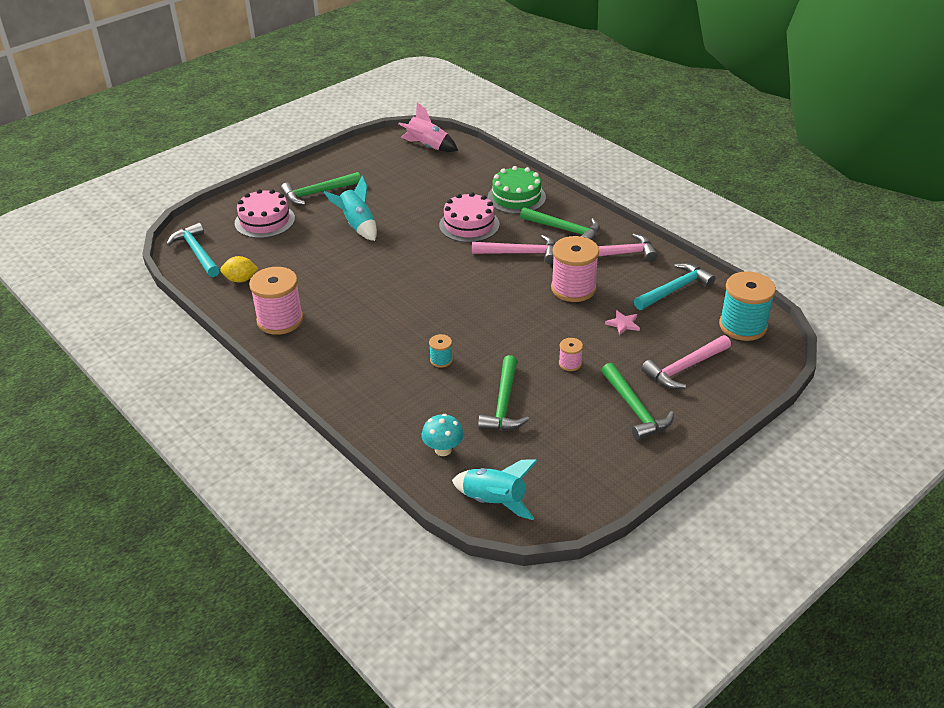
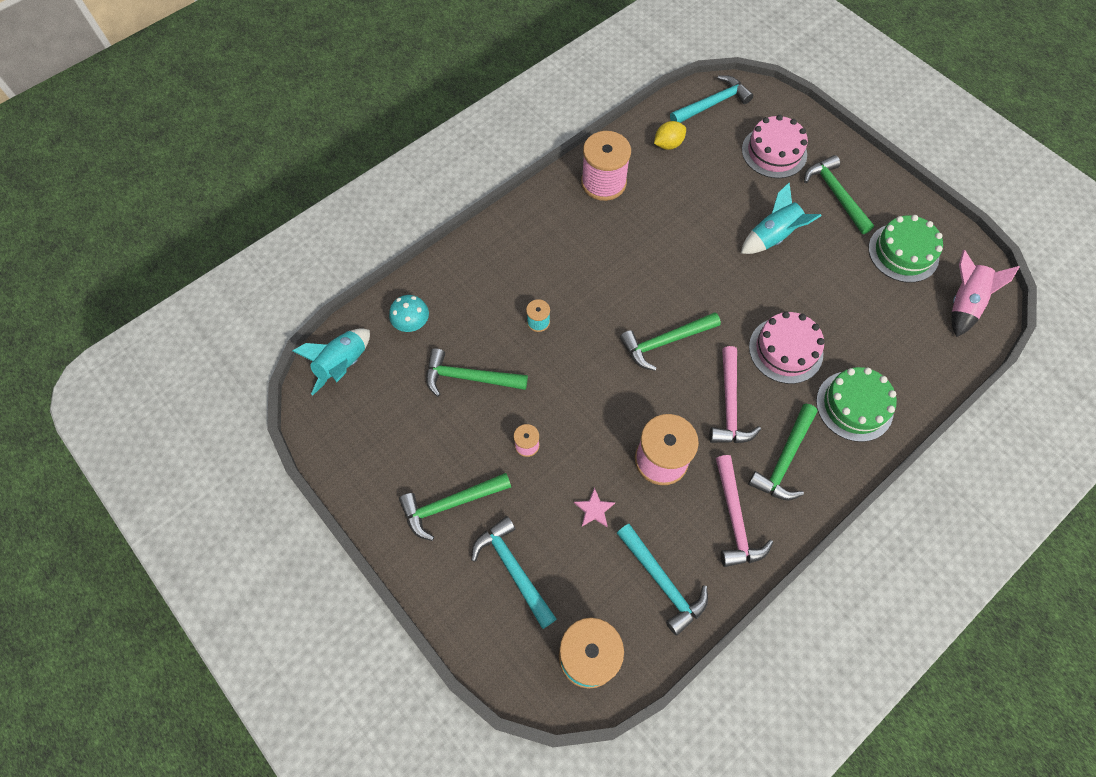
camera: 90 degrees right, 25 degrees up
(241, 279) = (668, 144): yellow lemon -> yellow lemon turned 60 degrees clockwise
(380, 167) = (903, 252): none -> green cake
(462, 285) = (665, 342): none -> green hammer
(685, 368) = (513, 569): pink hammer -> turquoise hammer

